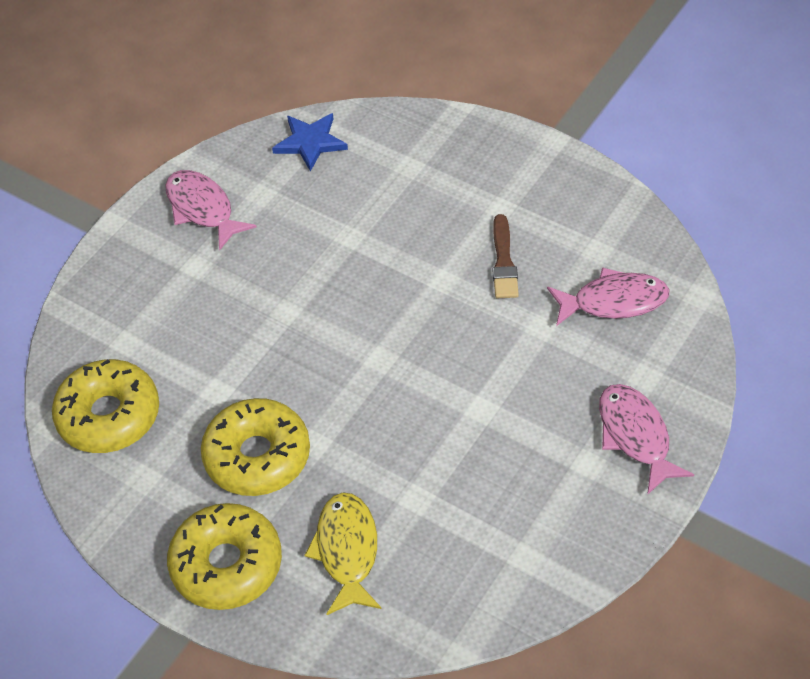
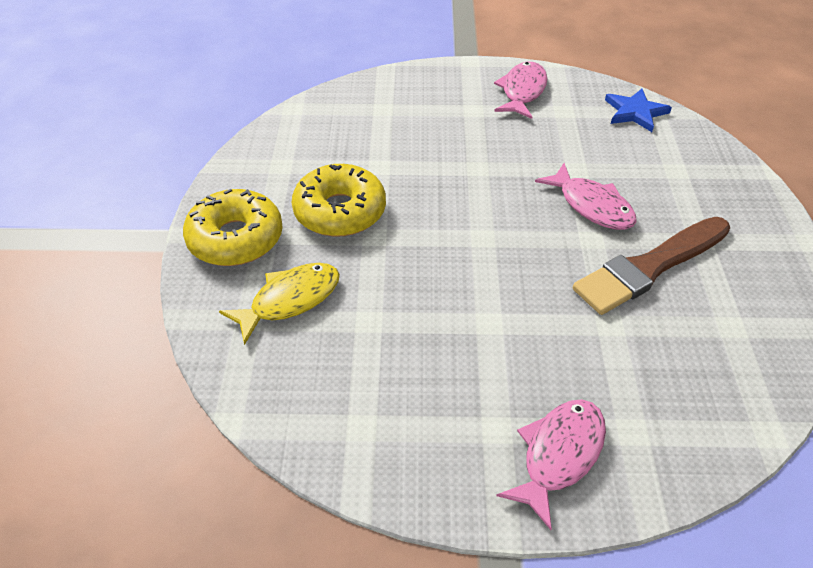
camera: 55 degrees right, 5 degrees down
(109, 415) = (319, 128): yellow donut -> none
(504, 261) = (649, 267): brown brush -> brown brush, size x1.82
(613, 302) = (690, 365): pink fish -> pink fish (591, 206)

